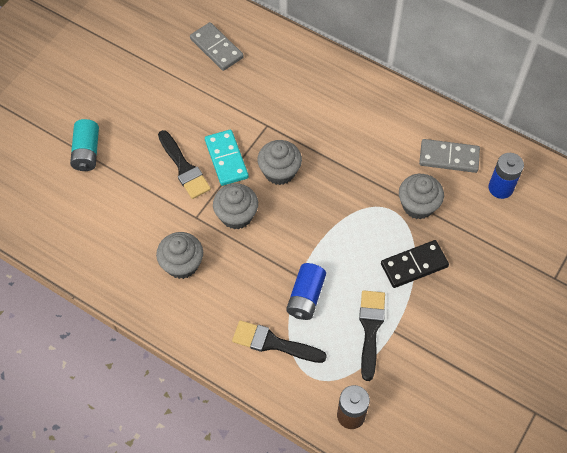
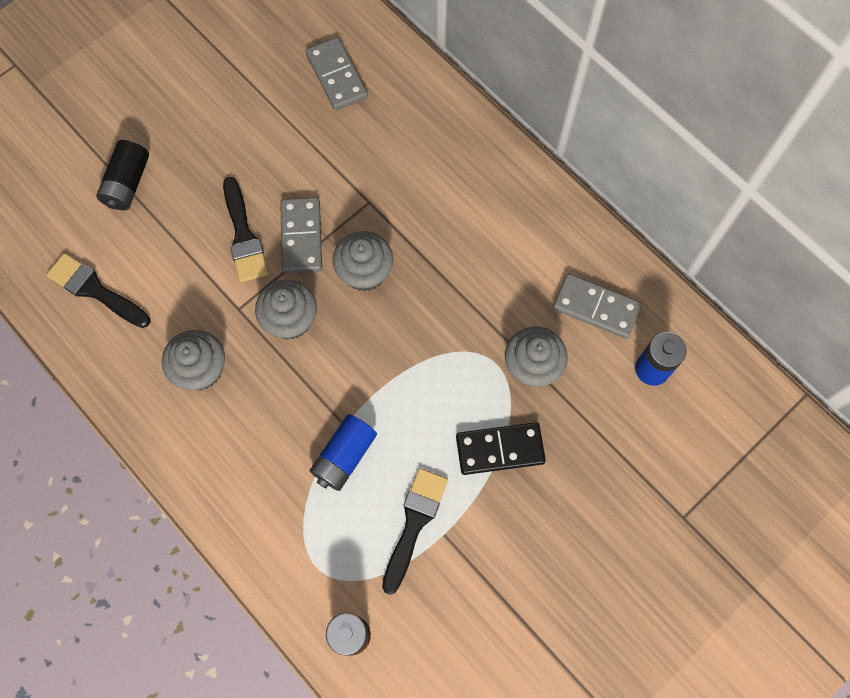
camera: 15 degrees right, 10 degrees up
(87, 152) = (127, 183): turquoise battery -> black battery
(226, 159) = (301, 237): turquoise domino -> grey domino
(273, 343) = (283, 509): black brush -> black brush (95, 290)

